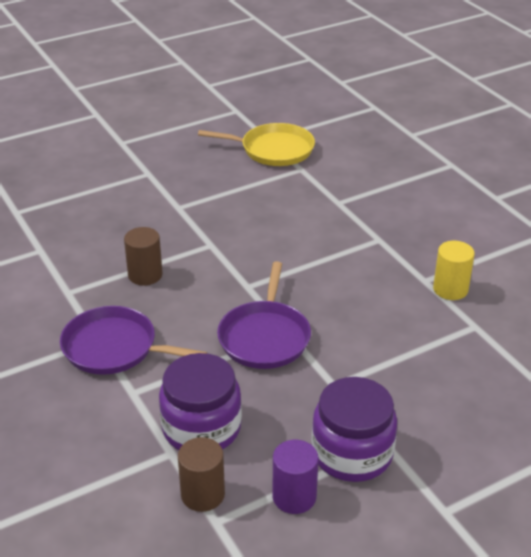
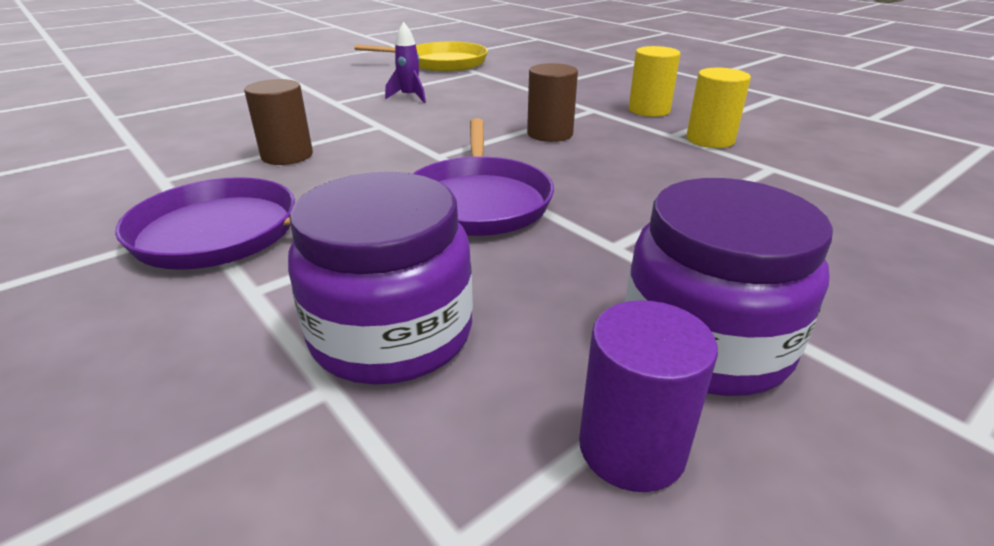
camera: 10 degrees left, 5 degrees down
(202, 494) = (411, 474): brown cylinder -> brown cylinder (550, 134)
(237, 206) = (409, 97): none -> purple rocket
(423, 245) = (649, 110): none -> yellow cylinder

